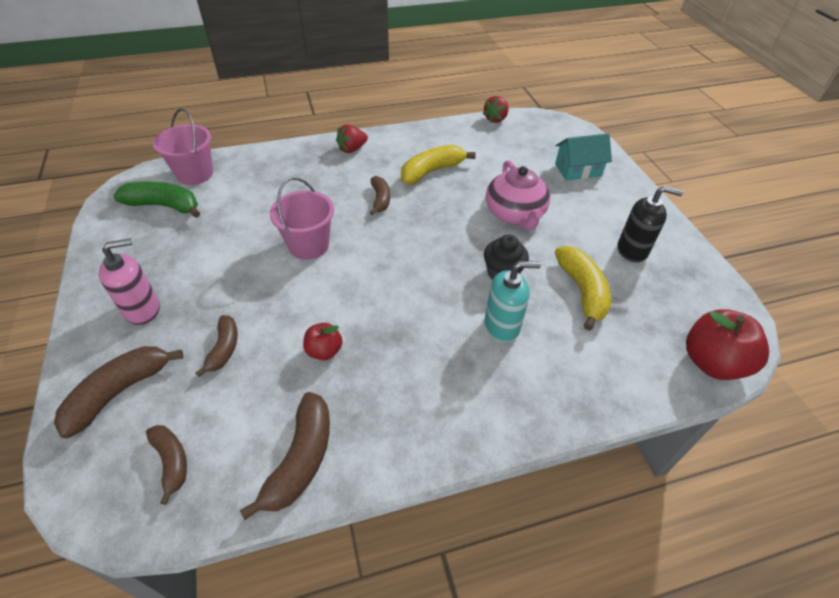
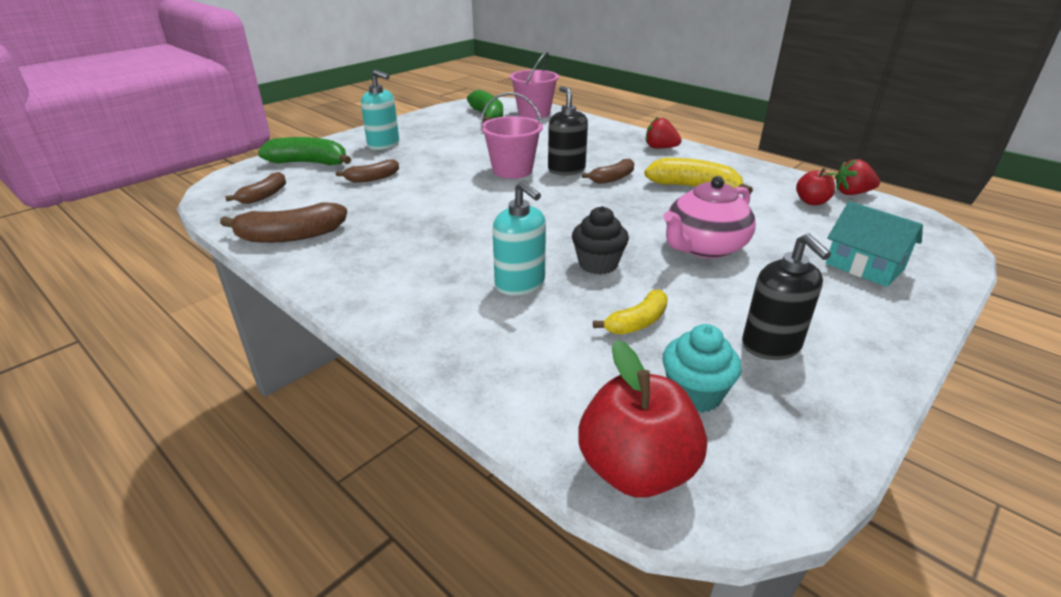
camera: 60 degrees right, 15 degrees down
(119, 392) = (309, 163): brown banana -> green banana
(143, 309) = (384, 145): pink soap dispenser -> turquoise soap dispenser
(324, 351) = (403, 212): red apple -> red apple (811, 202)
(340, 215) = (566, 170): none -> black soap dispenser
(582, 291) = (637, 322): yellow banana -> yellow banana, size x0.62
(661, 305) = (694, 394): none -> turquoise cupcake

